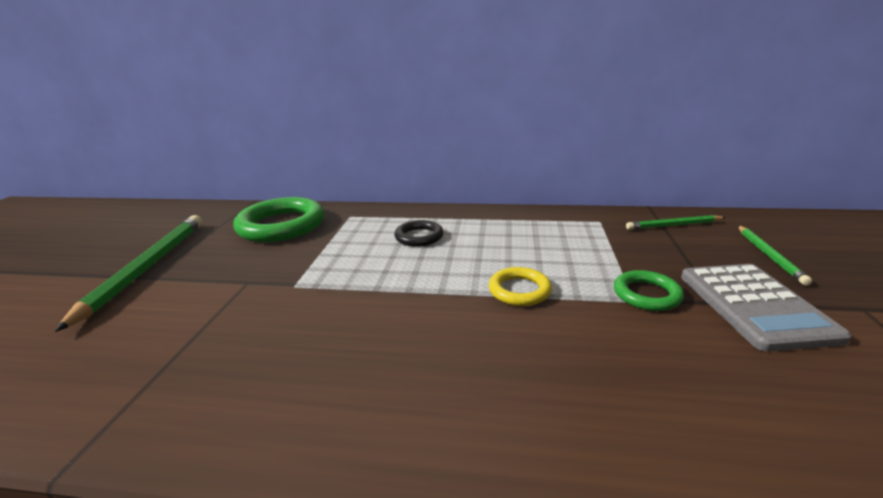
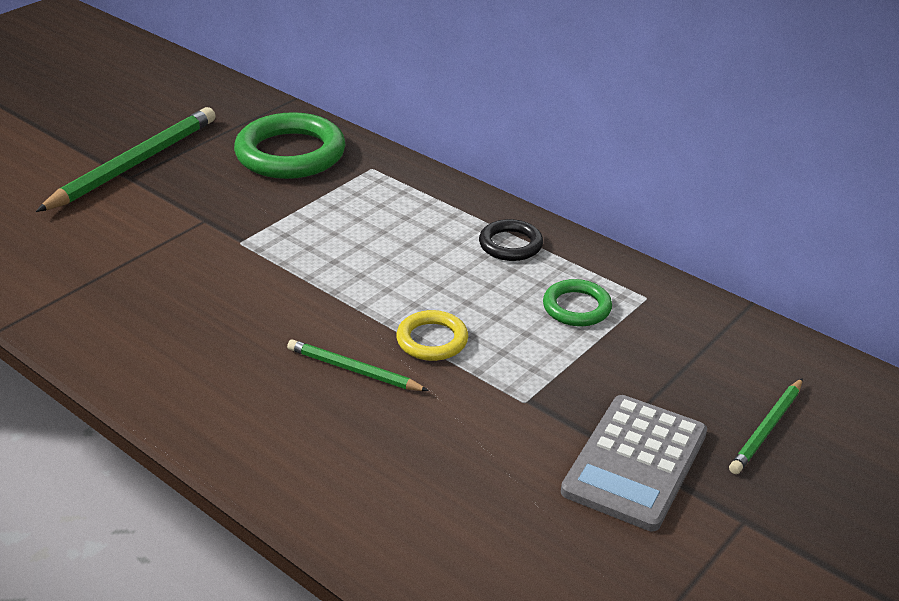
camera: 30 degrees right, 10 degrees up
(419, 237) = (413, 231): black ring -> black ring (510, 244)
(646, 294) = (547, 402): green ring -> green ring (576, 307)
(673, 225) = (729, 342): green pencil -> green pencil (354, 370)

